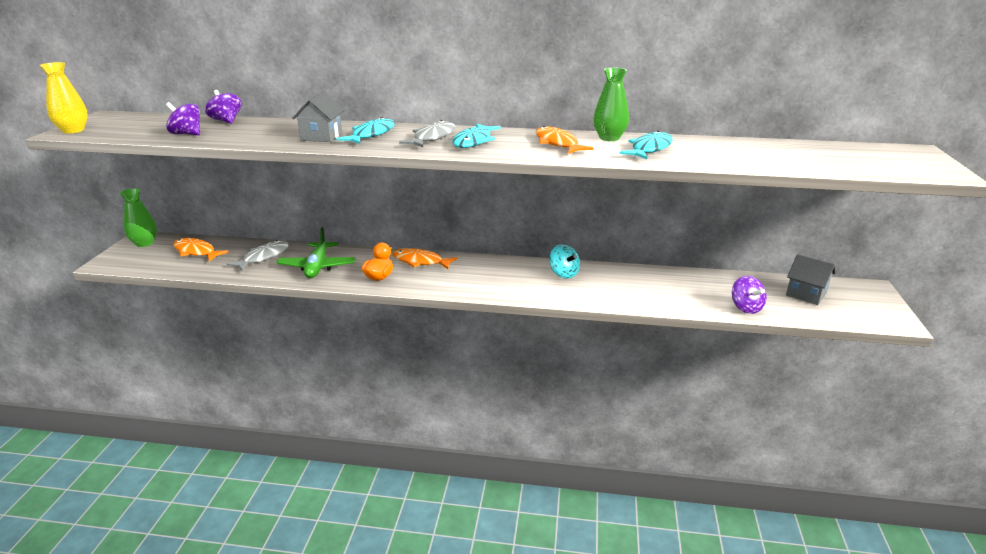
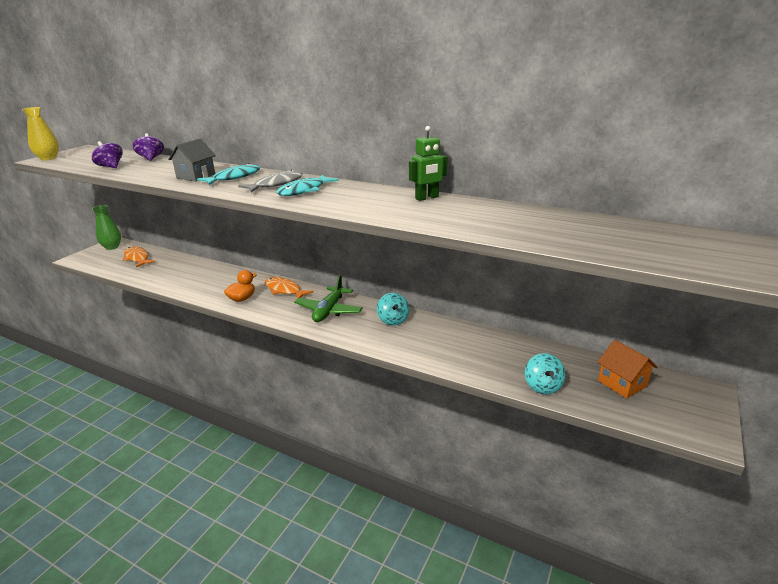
camera: 20 degrees right, 0 degrees up
(263, 257) = (176, 269): grey fish -> none
(317, 267) = (206, 283): green plane -> green plane (329, 311)
(557, 143) = (372, 199): orange fish -> none
(609, 138) = (427, 198): green vase -> green robot
(649, 149) = (451, 212): turquoise fish -> none
(745, 307) = (543, 386): purple spinning top -> turquoise spinning top
(806, 294) = (622, 383): grey house -> orange house

